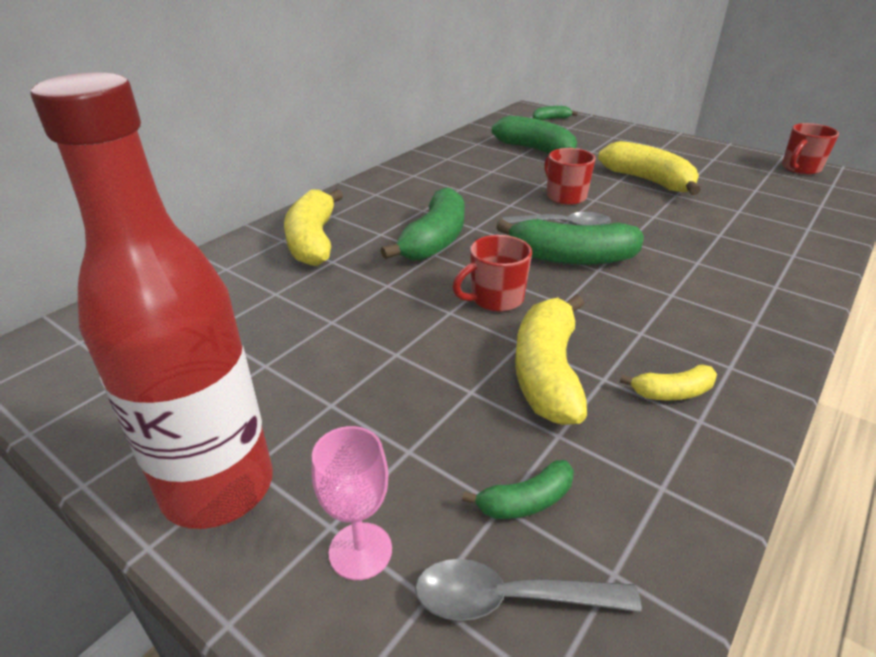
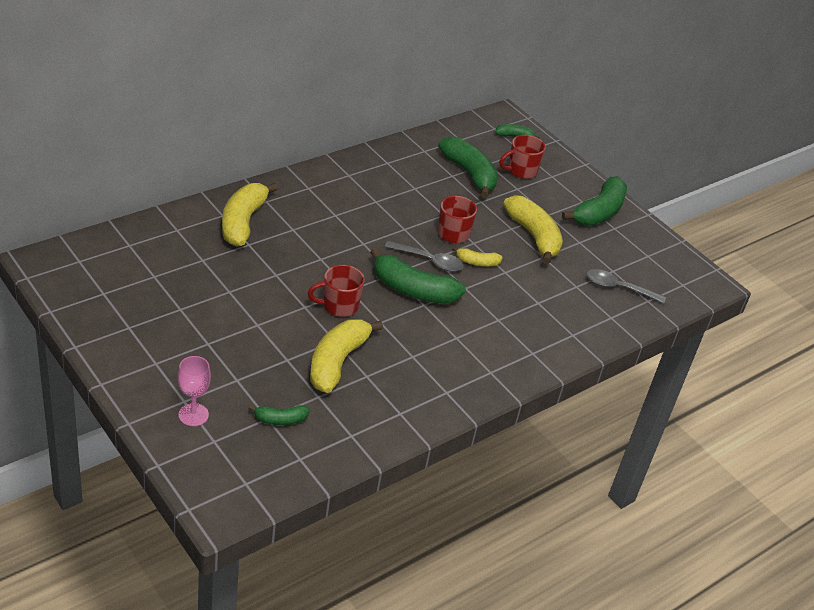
camera: 10 degrees right, 5 degrees up
(218, 487) = (138, 368): red bottle -> none
(435, 240) = (328, 246): green banana -> green banana (598, 212)
(509, 599) = (248, 452): grey spoon -> grey spoon (618, 288)
(672, 392) = (398, 395): yellow banana -> yellow banana (477, 262)
(800, 169) = (677, 260): red mug -> red mug (521, 171)

